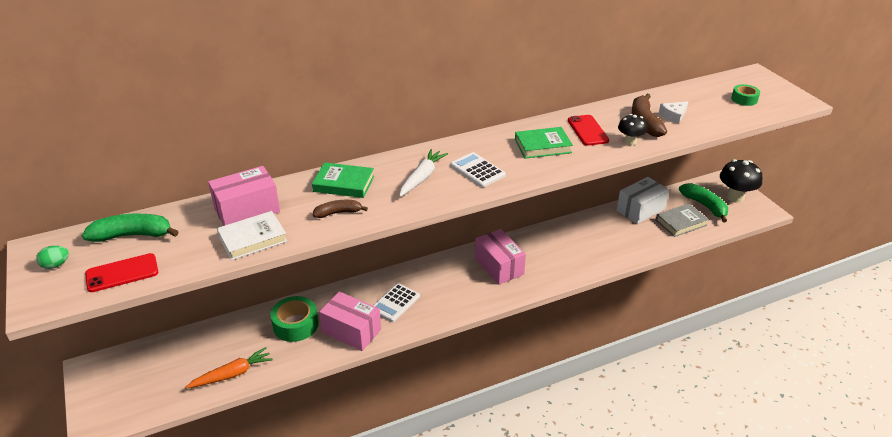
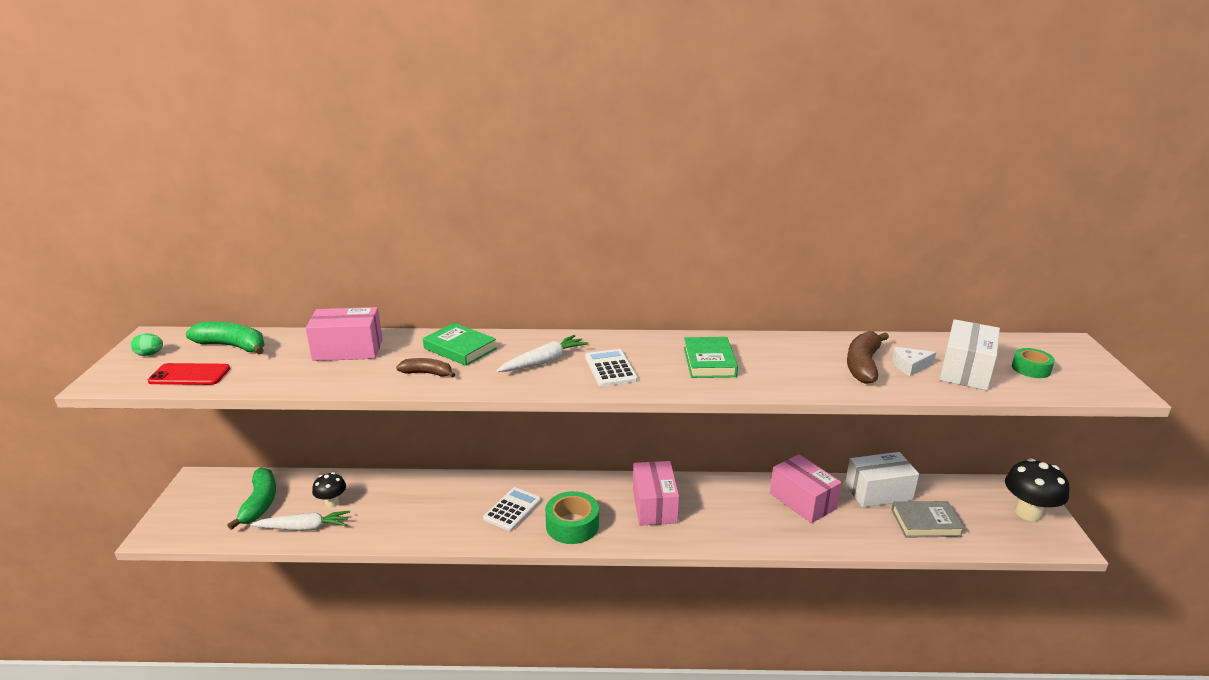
camera: 25 degrees right, 10 degrees down
(232, 374) = (304, 528): orange carrot -> white carrot
(252, 239) = (326, 376): white book -> none
(295, 325) = (398, 499): green tape -> green tape (572, 525)
(351, 331) = (446, 524): pink box -> pink box (802, 501)
(395, 303) = (512, 509): white calculator -> white calculator turned 150 degrees clockwise
(542, 146) = (709, 362): green book -> green book turned 75 degrees clockwise
(587, 130) = (780, 358): red phone -> none
(630, 142) = (824, 381): black mushroom -> black mushroom (332, 503)
(704, 206) = (974, 512): green banana -> green banana (260, 503)
(708, 110) = (965, 370): none -> white box

